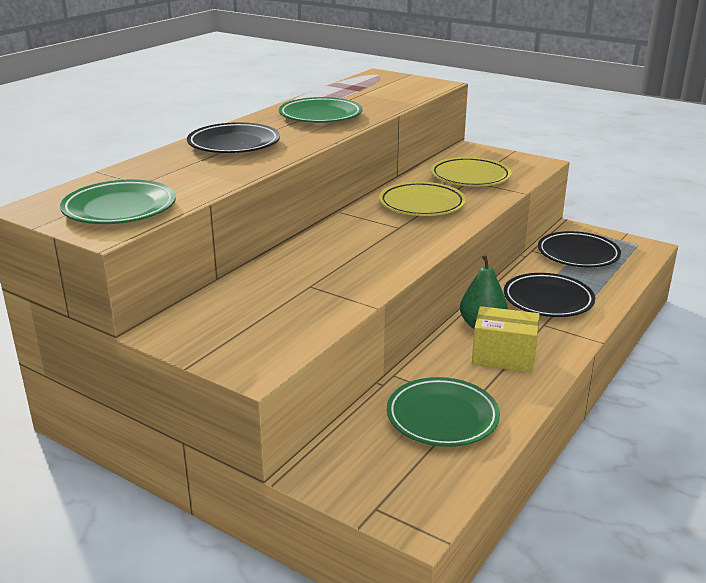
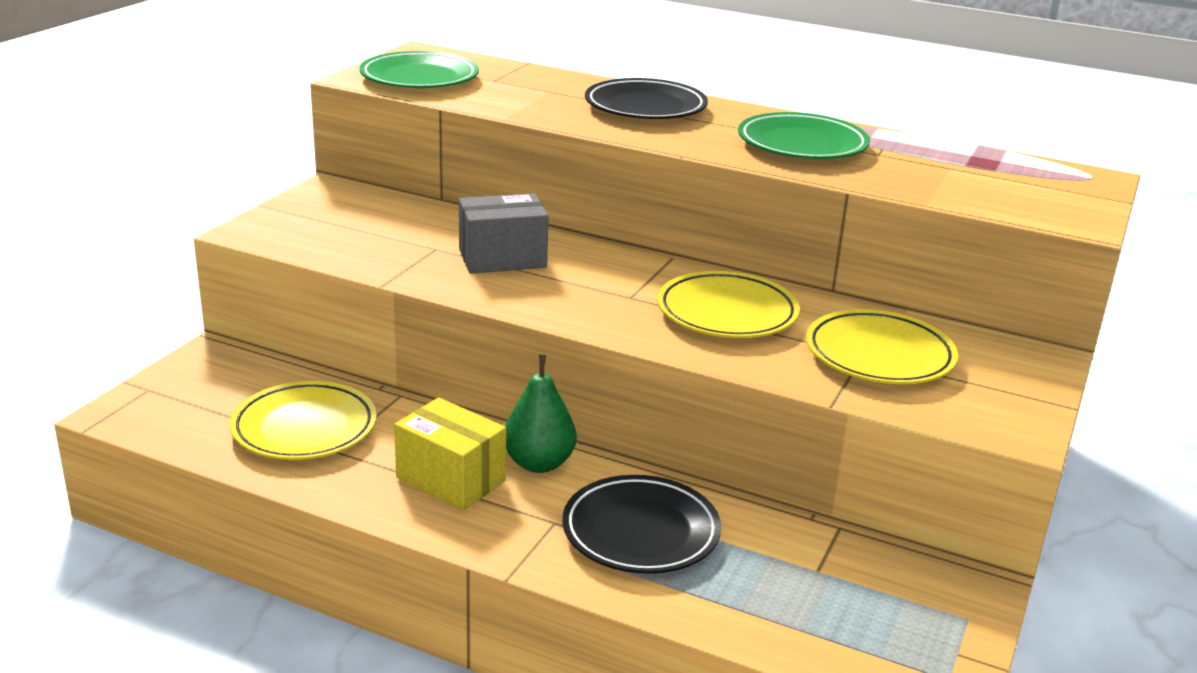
camera: 80 degrees right, 0 degrees up
(334, 262) = (502, 258): none -> grey box
(442, 417) = (304, 428): green plate -> yellow plate
(503, 357) = (451, 479): yellow box -> yellow box turned 60 degrees counterclockwise
(578, 254) = (848, 583): black plate -> none

